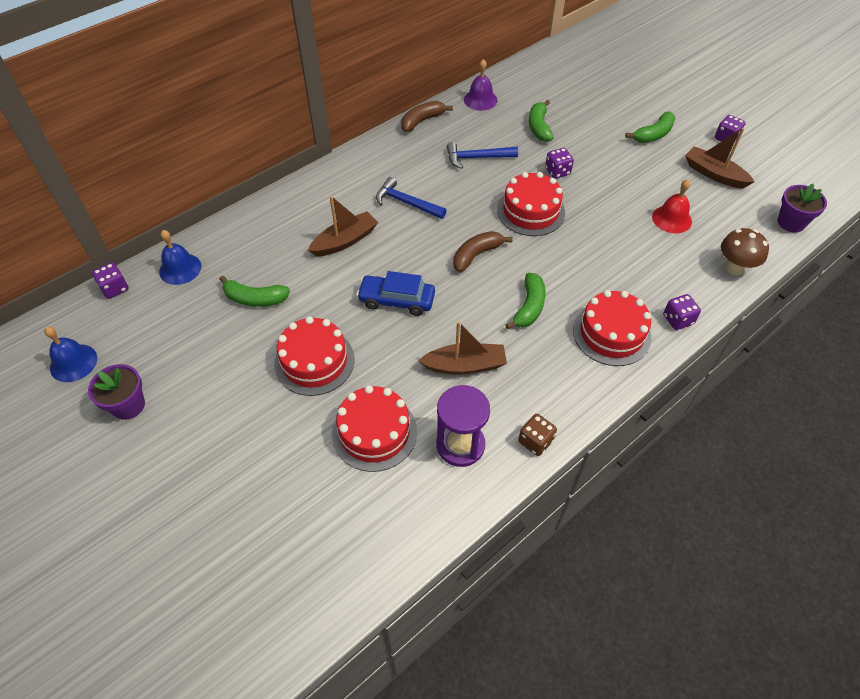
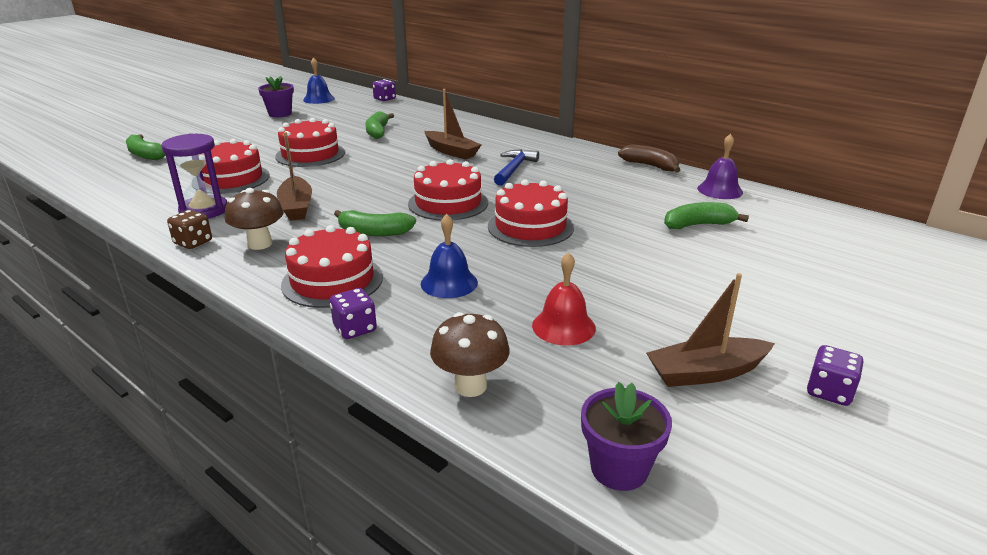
camera: 80 degrees right, 25 degrees down
(180, 269) = (406, 110): blue bell -> blue bell (449, 283)
(396, 300) = (379, 175): blue car -> none
(476, 255) = (448, 203): brown banana -> red cake
(477, 158) = (607, 194): blue hammer -> none
(544, 387) = (260, 244): none -> brown mushroom
(557, 171) = (615, 239): purple dice -> none
(653, 134) = (764, 311): green banana -> green banana (145, 155)
(714, 174) = (706, 373): brown boat -> brown boat turned 135 degrees counterclockwise

